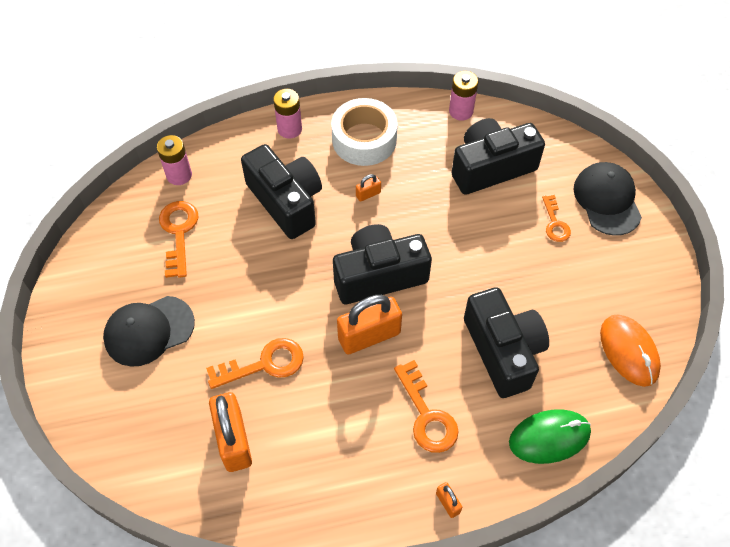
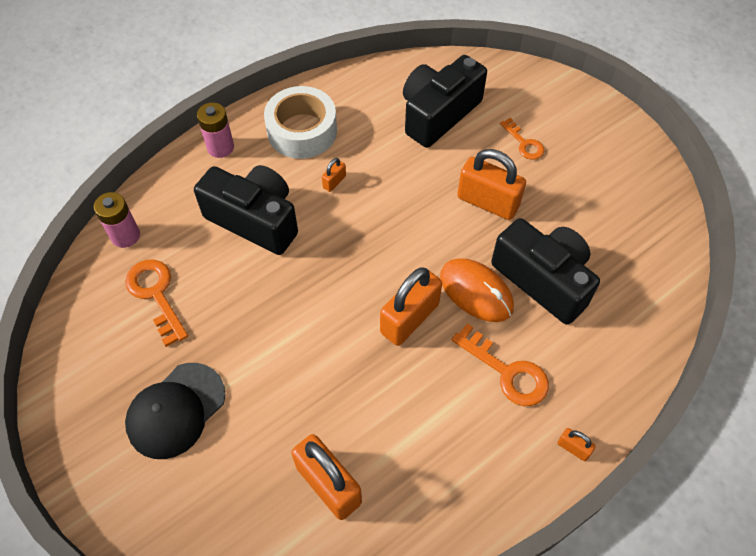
camera: 25 degrees left, 0 degrees up
(264, 364) = (319, 392): orange key -> none
(379, 275) = (387, 256): black camera -> none
(461, 111) = (381, 72): pink battery -> none
(492, 263) = (488, 202): none -> orange padlock
(549, 437) = (629, 342): green mouse -> none
(607, 200) = (558, 105): black cap -> none
(629, 351) = (653, 233): orange mouse -> orange mouse (476, 292)

